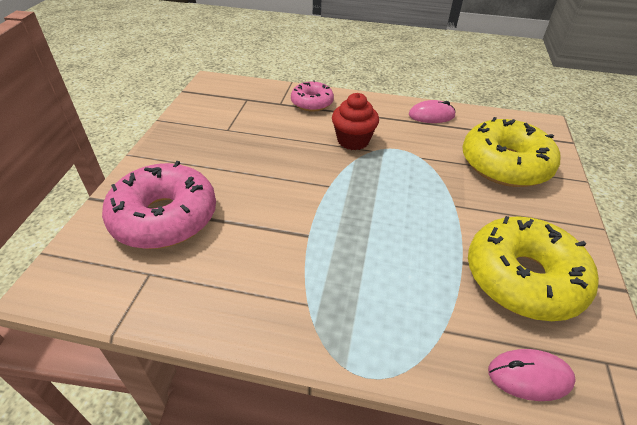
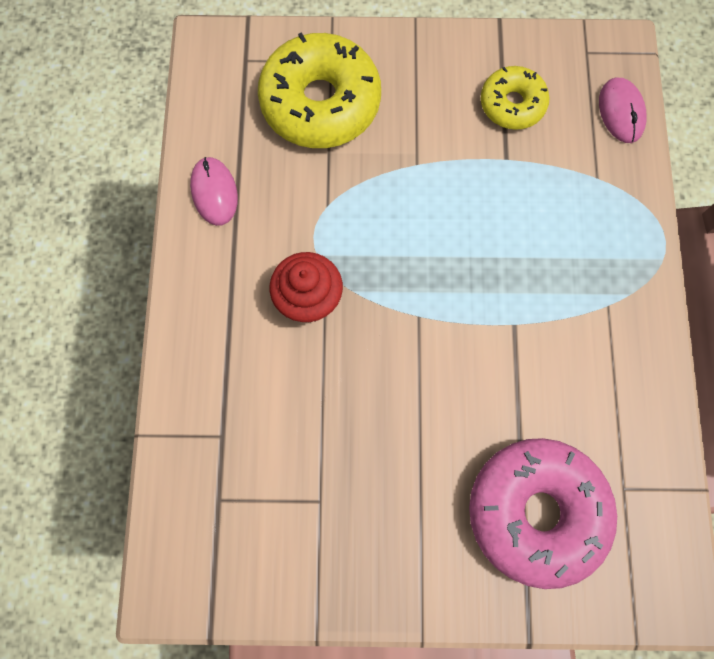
camera: 100 degrees left, 30 degrees up
(312, 103) = (211, 382): pink donut -> none
(523, 278) = (512, 104): yellow donut -> yellow donut, size x0.56

